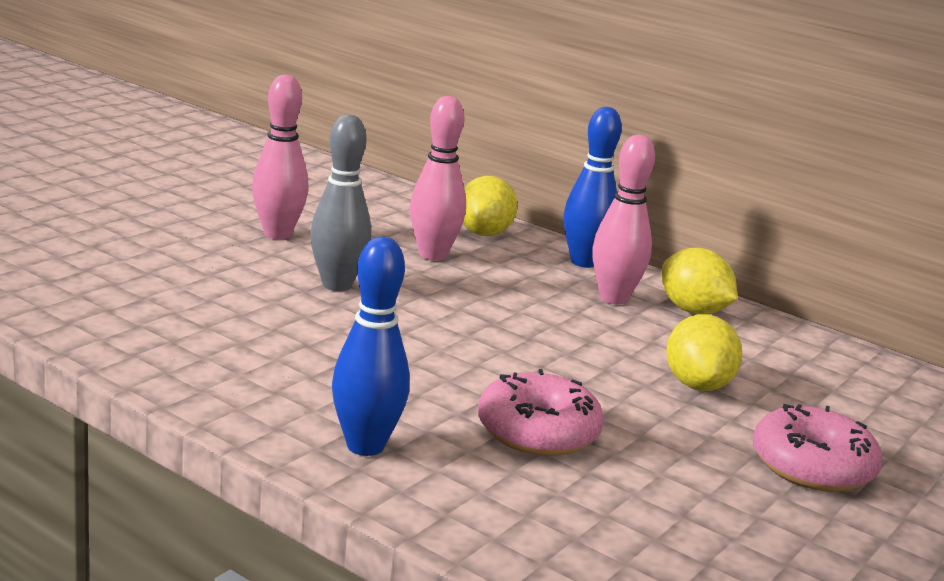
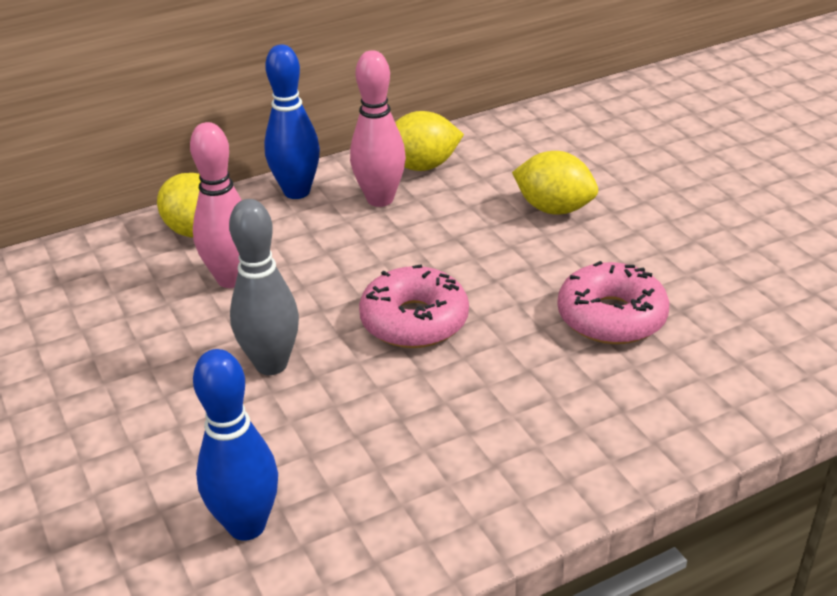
camera: 60 degrees left, 15 degrees up
(277, 234) = (112, 378): pink bowling pin -> none
(365, 446) = (616, 427): blue bowling pin -> blue bowling pin (247, 525)
(812, 466) = (689, 200): pink donut -> pink donut (414, 321)

